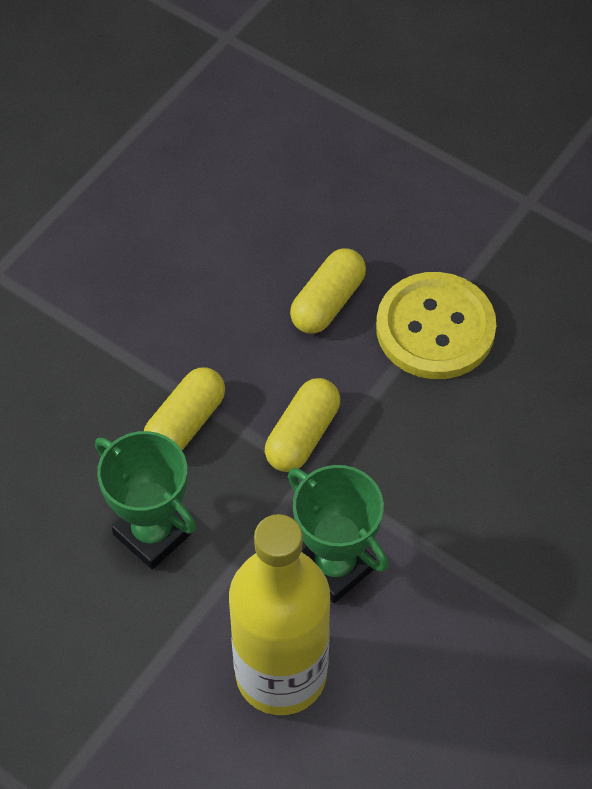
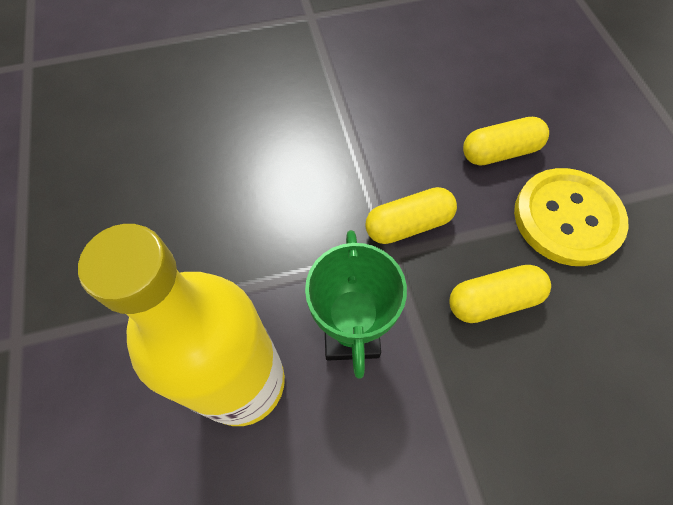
camera: 40 degrees right, 5 degrees up
(153, 533) = (254, 217): green trophy -> none
(185, 423) = (339, 164): yellow capsule -> yellow capsule (493, 300)

